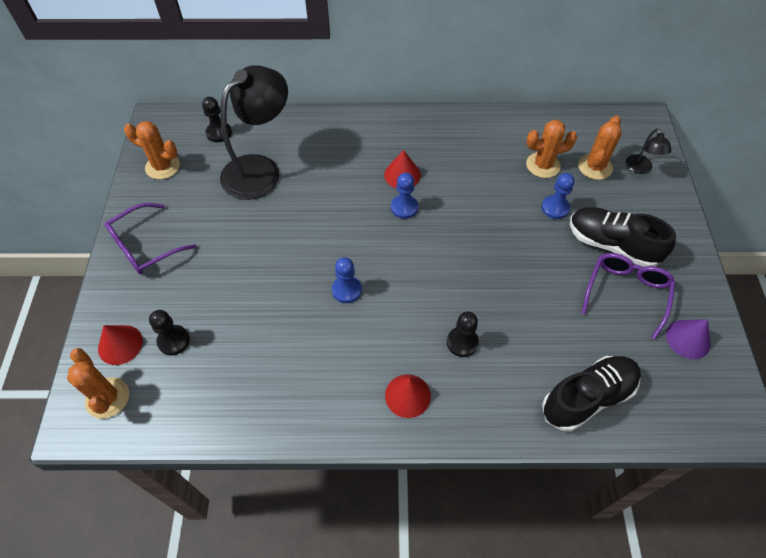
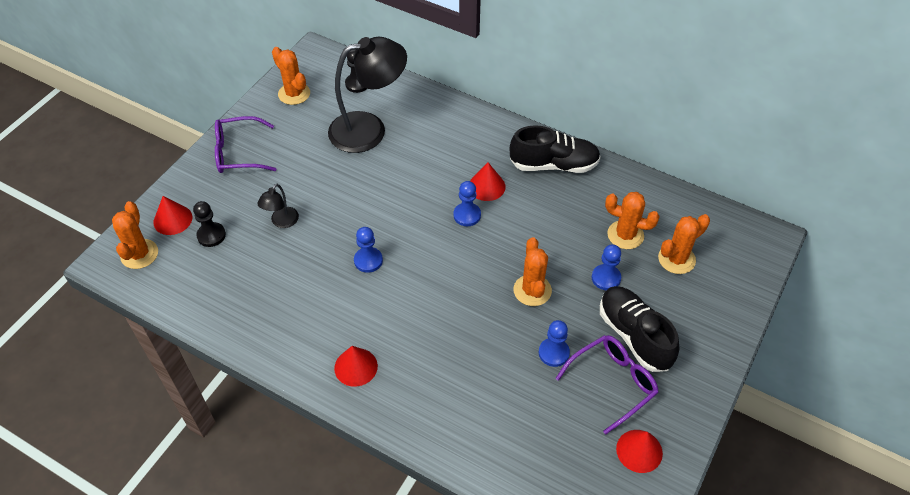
camera: 30 degrees right, 5 degrees down
(462, 342) = (431, 349): black pawn -> none
(506, 247) = (532, 290): none -> orange cactus
(563, 292) = (553, 353): none -> blue pawn
(587, 398) = (504, 448): black shoe -> black shoe (553, 165)
(640, 169) = (722, 281): black lamp -> black lamp (281, 222)
(688, 339) = (639, 451): purple cone -> red cone

